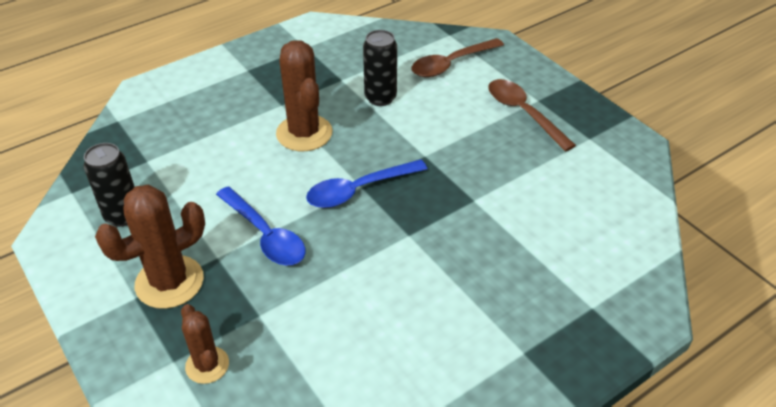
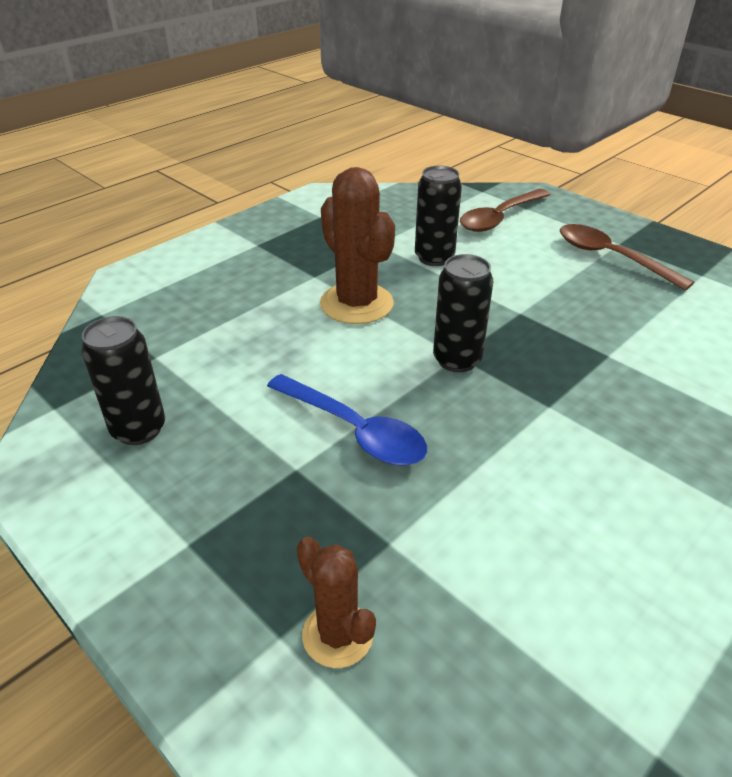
camera: 10 degrees left, 5 degrees down
(169, 282) = (236, 513): brown cactus -> none
(359, 190) = (457, 360): blue spoon -> black can

